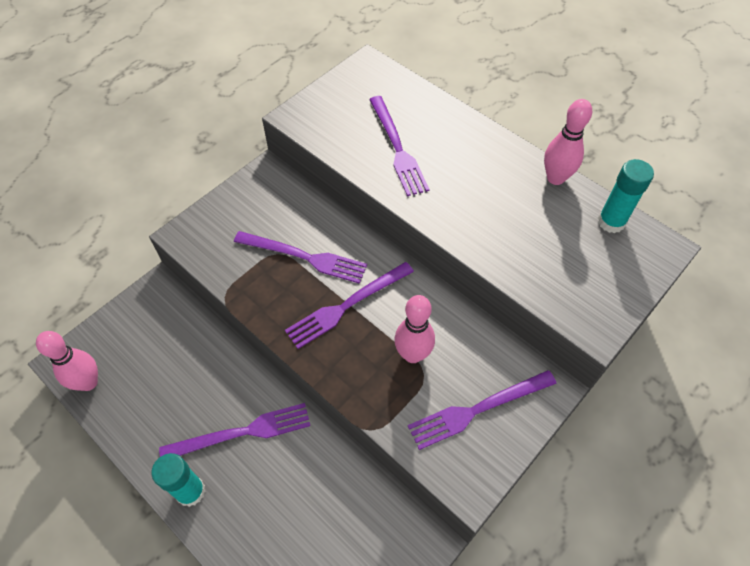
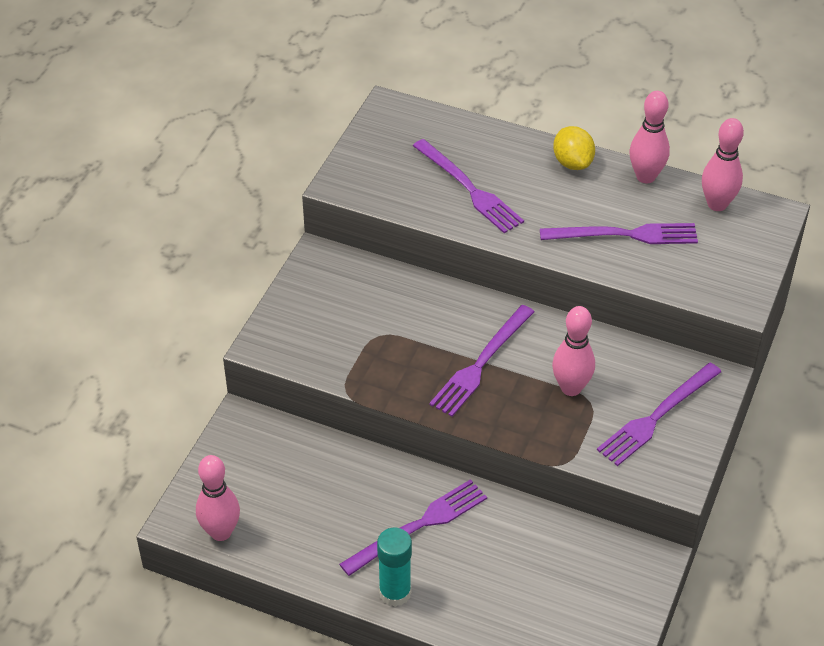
camera: 20 degrees left, 10 degrees down
(304, 257) = (410, 330): purple fork -> purple fork (624, 235)
(496, 148) = (572, 163): none -> yellow lemon
(611, 222) = (717, 204): turquoise glue stick -> pink bowling pin

